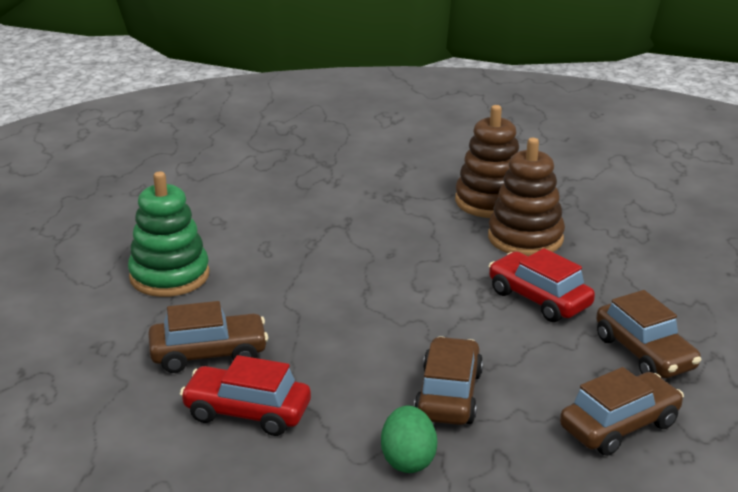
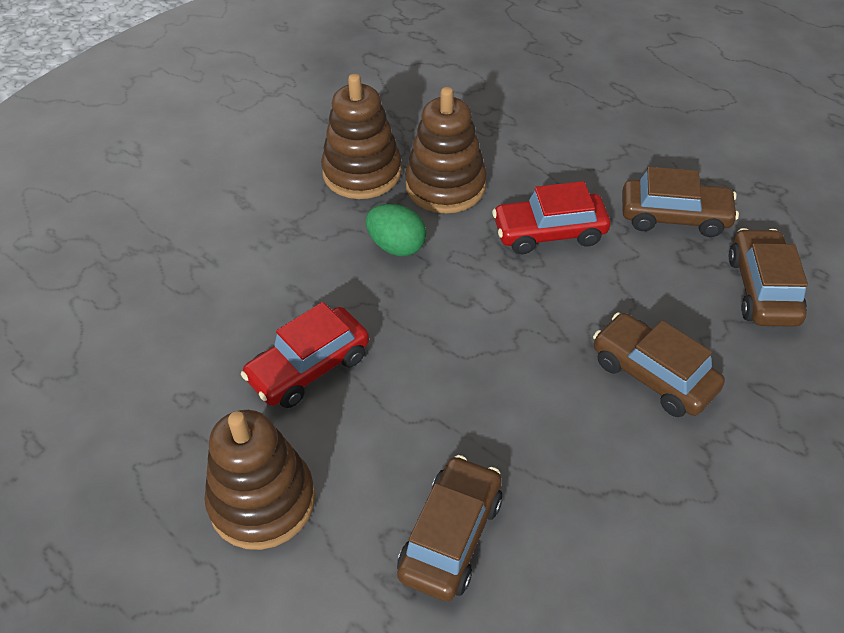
camera: 55 degrees left, 20 degrees up
(169, 276) = (262, 501): green stacking toy -> brown stacking toy
(247, 412) = (580, 551): red car -> red car (309, 368)
(408, 460) = (732, 457): green egg -> green egg (396, 246)

